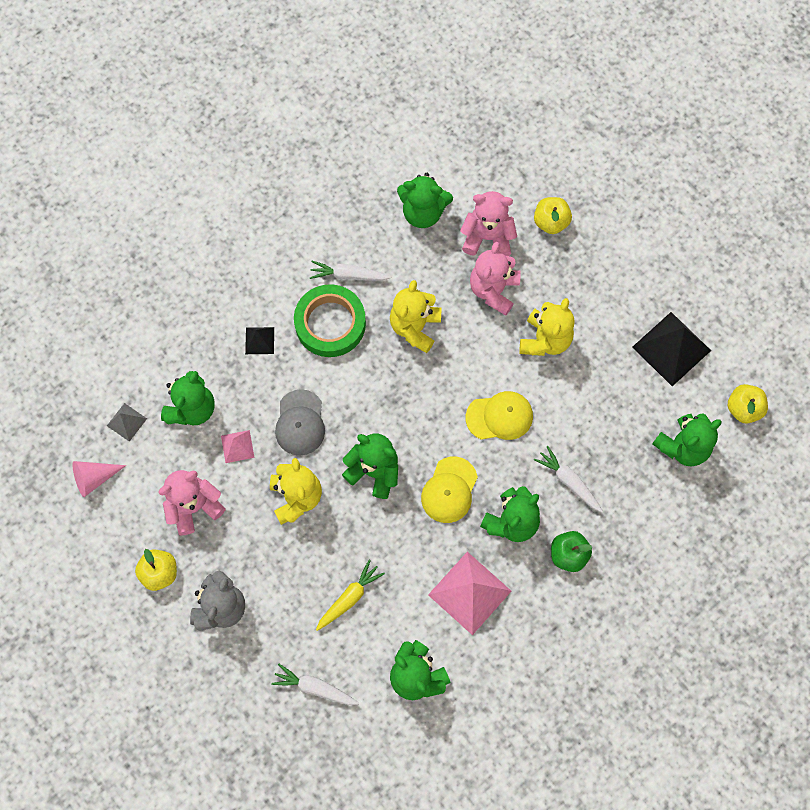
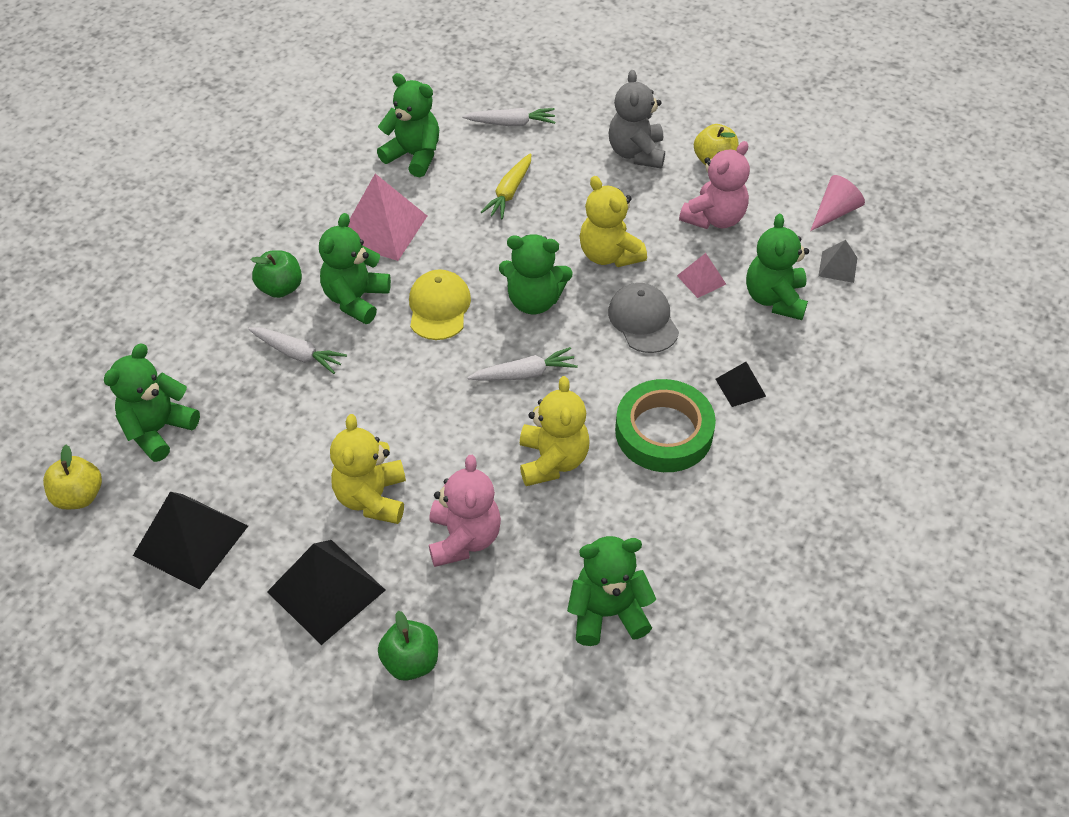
camera: 160 degrees right, 20 degrees down
(348, 275) = (670, 495): white carrot -> white carrot (524, 374)
(487, 237) = (499, 608): pink teddy bear -> none
(499, 417) = (404, 394): yellow cap -> none
(550, 222) = (411, 661): yellow apple -> green apple
(590, 284) = (326, 590): none -> black pyramid

